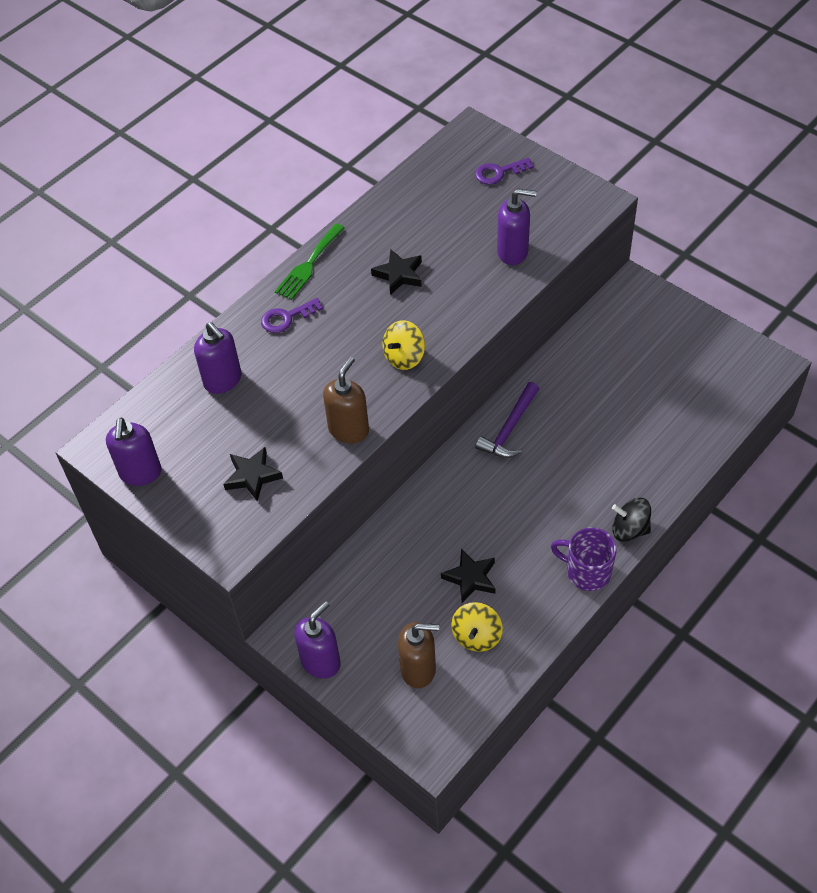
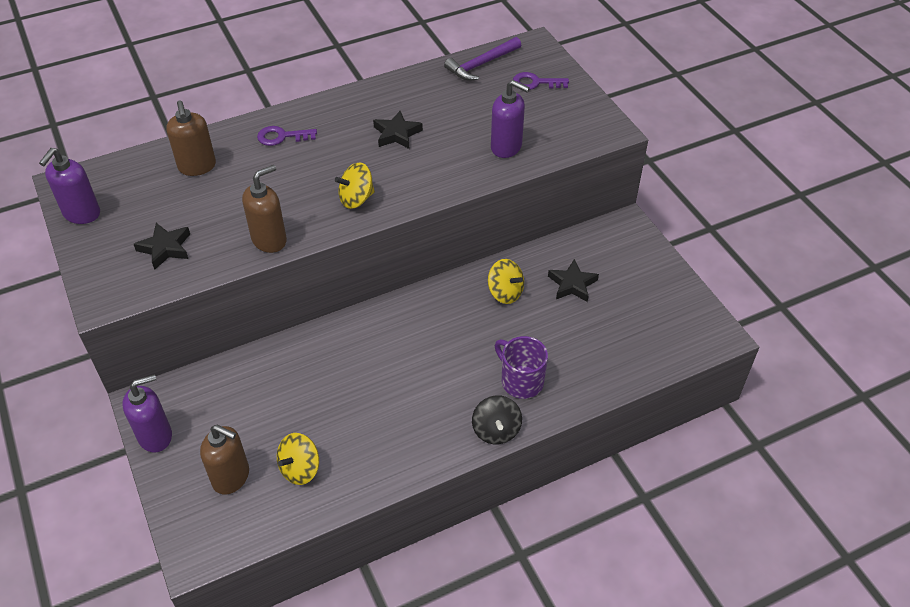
camera: 20 degrees right, 5 degrees down
(223, 380) = (197, 167): purple soap dispenser -> brown soap dispenser
(308, 265) = (328, 103): green fork -> none
(470, 578) = (327, 416): black star -> black star (572, 284)
(509, 428) = (442, 304): purple hammer -> purple hammer (481, 64)
(561, 395) = (505, 292): none -> yellow spinning top
(586, 571) = (433, 452): purple mug -> purple mug (521, 381)
(629, 529) = (496, 430): black spinning top -> black spinning top turned 135 degrees counterclockwise

